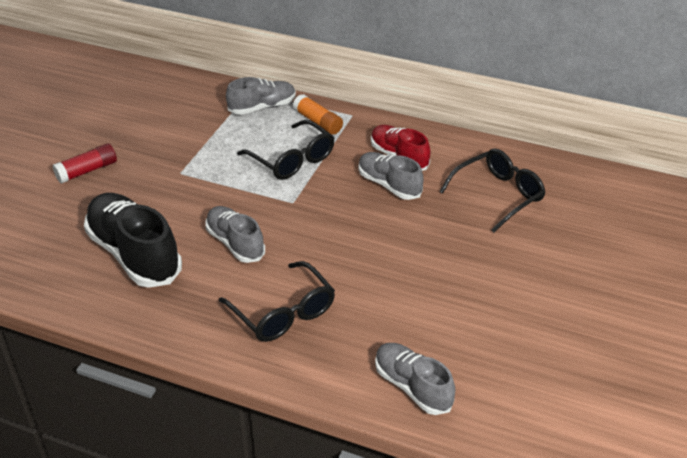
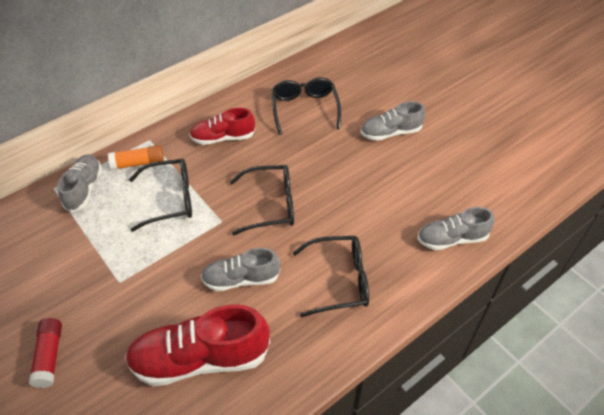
camera: 60 degrees left, 10 degrees up
(134, 254) = (200, 358): black shoe -> red shoe
(340, 225) = (270, 205): none -> black glasses
(389, 185) = (248, 157): grey shoe -> grey shoe (390, 132)

